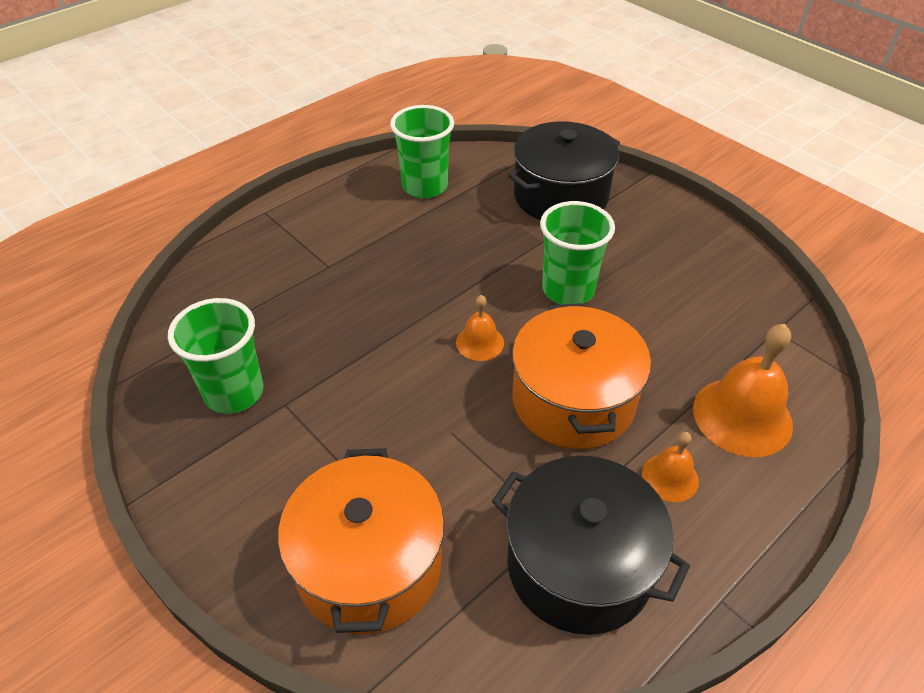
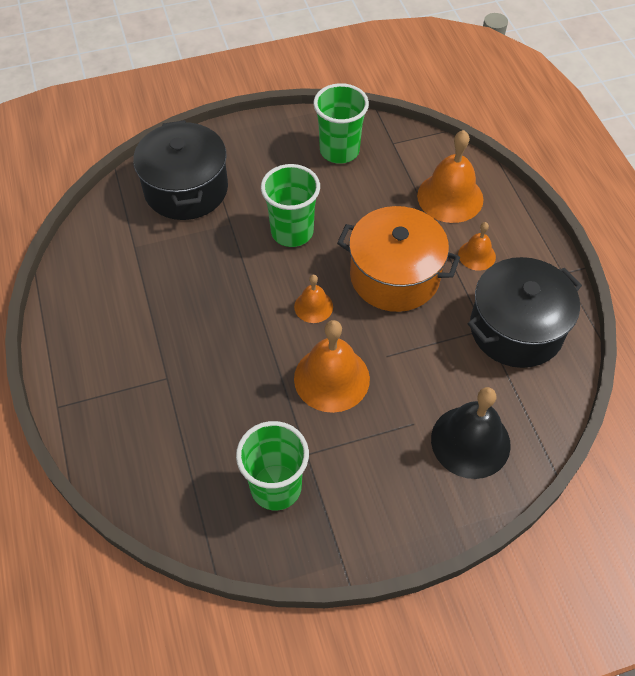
camera: 65 degrees left, 10 degrees up
(369, 565) = (470, 441): orange pot -> black bell
(392, 391) = (331, 378): none -> orange bell
(425, 186) = (108, 273): green cup -> green cup (339, 151)

